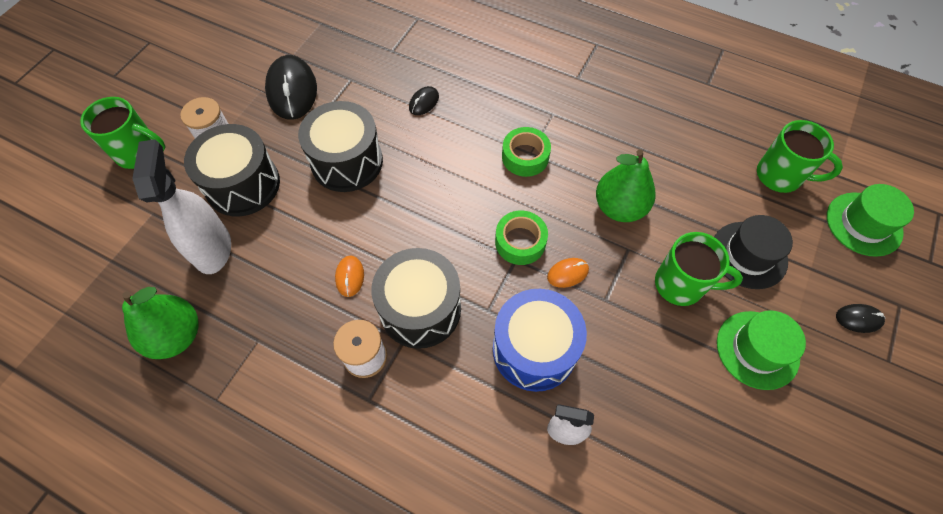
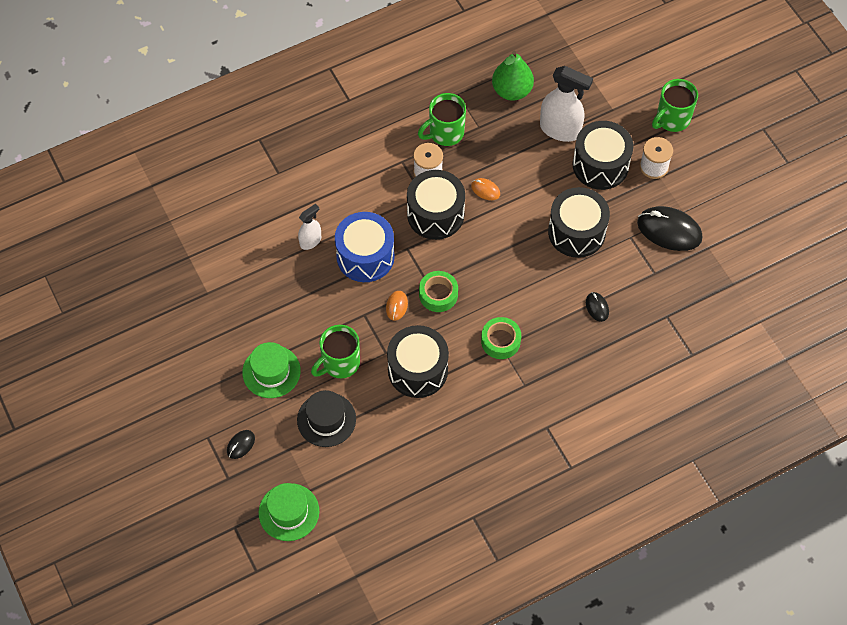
camera: 125 degrees right, 0 degrees up
(619, 207) = (417, 370): green pear -> black drum
(780, 176) = (361, 493): green mug -> green mug (445, 133)

